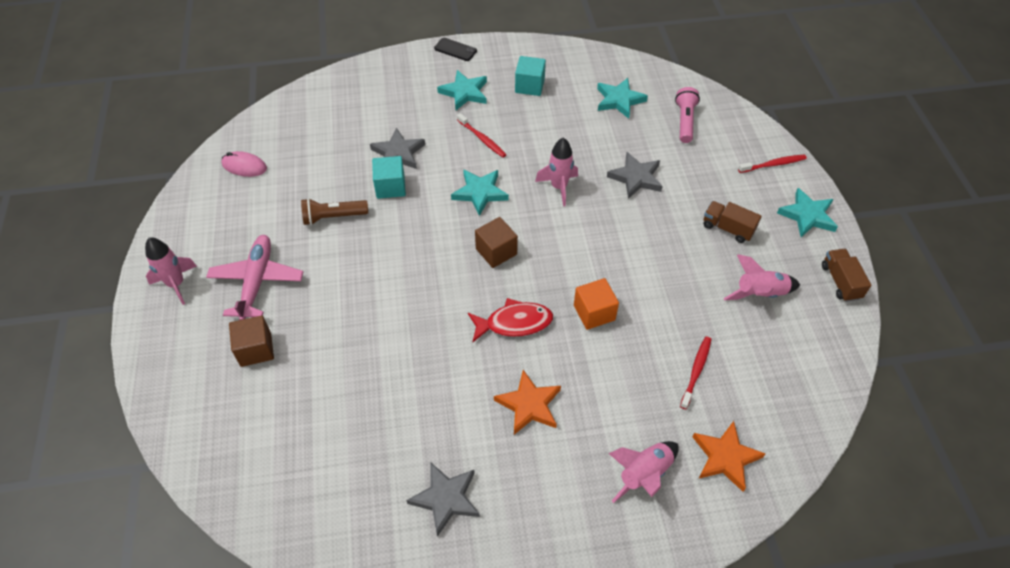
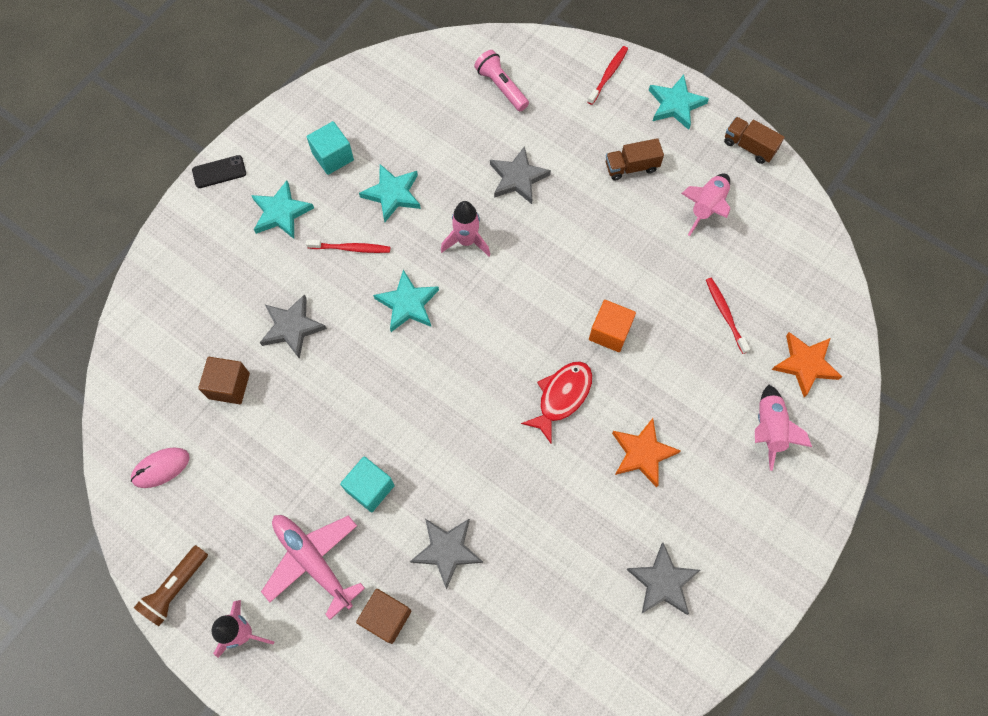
camera: 45 degrees left, 15 degrees up
(333, 217) = (307, 441): brown flashlight -> brown flashlight (176, 588)
(335, 346) = (447, 550): none -> grey star
(390, 187) = (324, 367): turquoise cube -> turquoise cube (370, 488)
(496, 251) = (481, 347): brown cube -> brown cube (229, 386)
(619, 100) = (426, 108): turquoise star -> turquoise star (392, 194)

